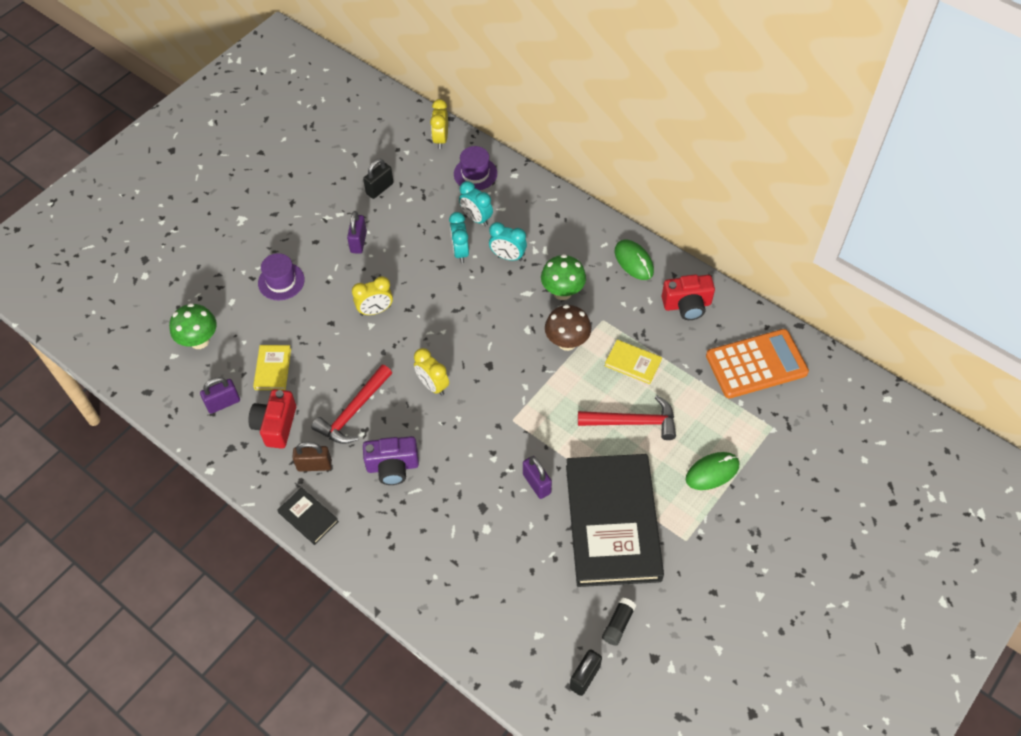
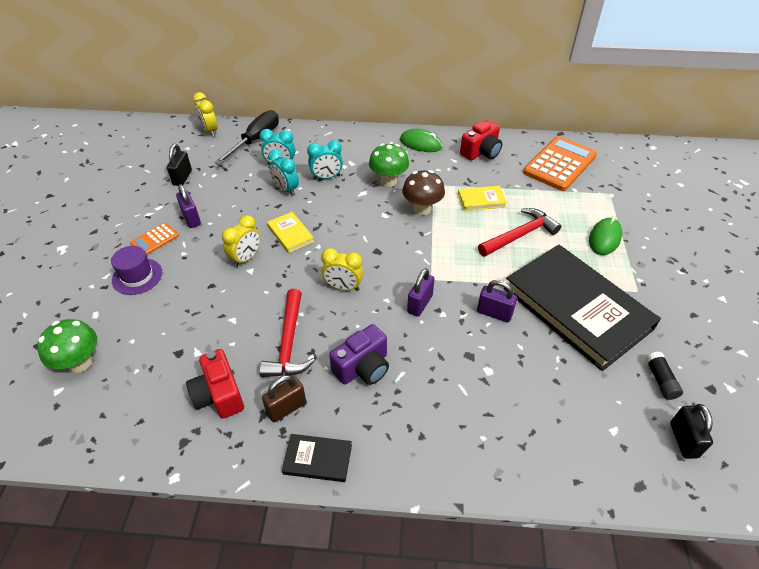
camera: 35 degrees left, 10 degrees down
(223, 403) = (146, 405): purple padlock -> purple padlock (420, 304)
(273, 369) = (179, 348): yellow book -> yellow book (290, 234)
(316, 249) = (155, 240): none -> orange calculator
(475, 174) = (255, 140): purple hat -> black screwdriver

